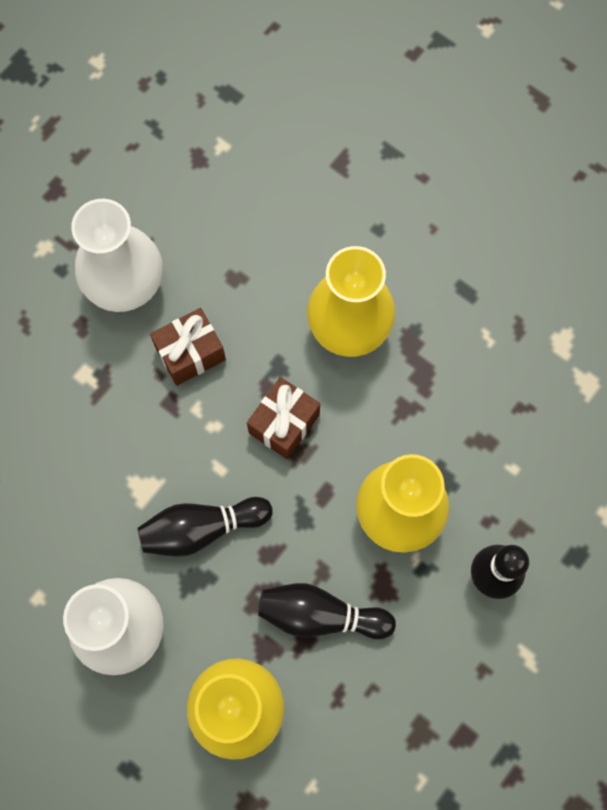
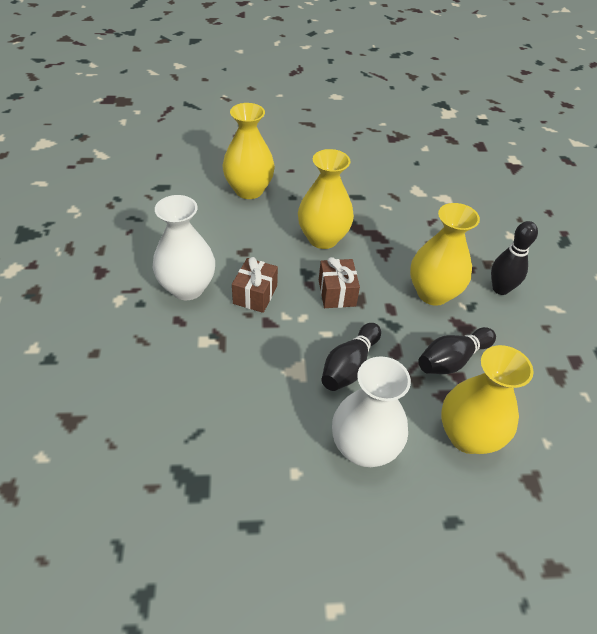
camera: 45 degrees left, 25 degrees down
(332, 177) = (249, 190): none -> yellow vase

